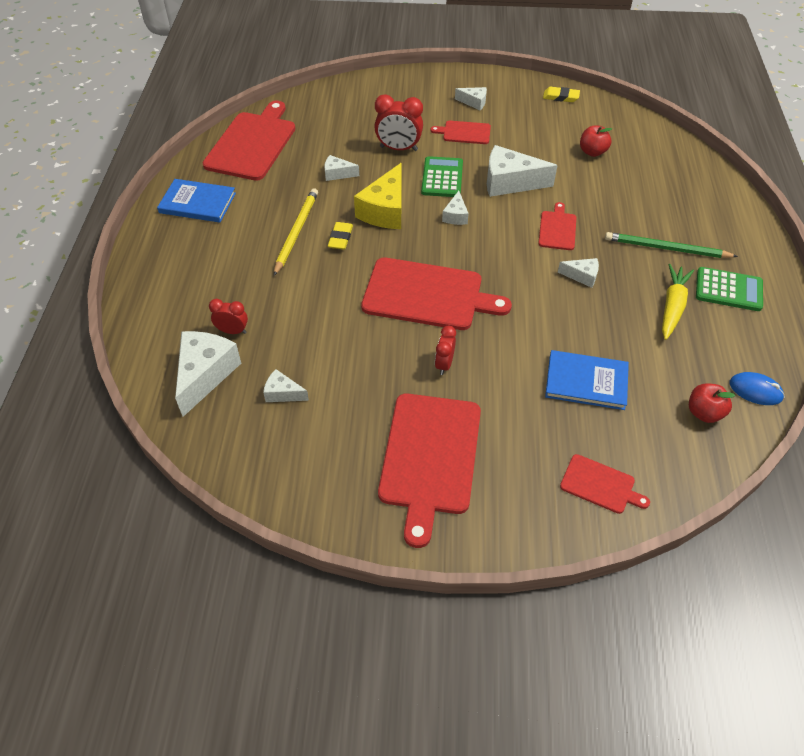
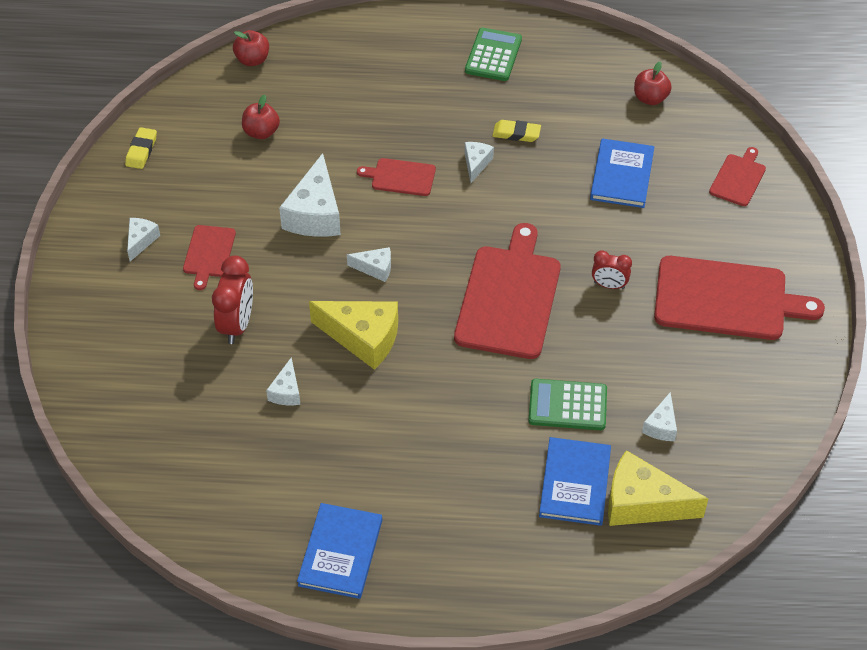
camera: 90 degrees left, 0 degrees up
(205, 374) = (642, 503): white cheese -> yellow cheese
(232, 331) = (575, 483): red clock -> blue book
(252, 144) = (209, 499): red cutting board -> none
(296, 232) = (402, 431): yellow pencil -> none
(340, 238) = (414, 383): yellow eraser -> yellow eraser (516, 133)
(442, 178) = (302, 279): green calculator -> green calculator (567, 405)
(666, 248) = (433, 92): green pencil -> none
(672, 306) = (518, 100): yellow carrot -> none
(673, 144) = (252, 60): none -> red apple
(755, 390) = (621, 60): blue mouse -> none

